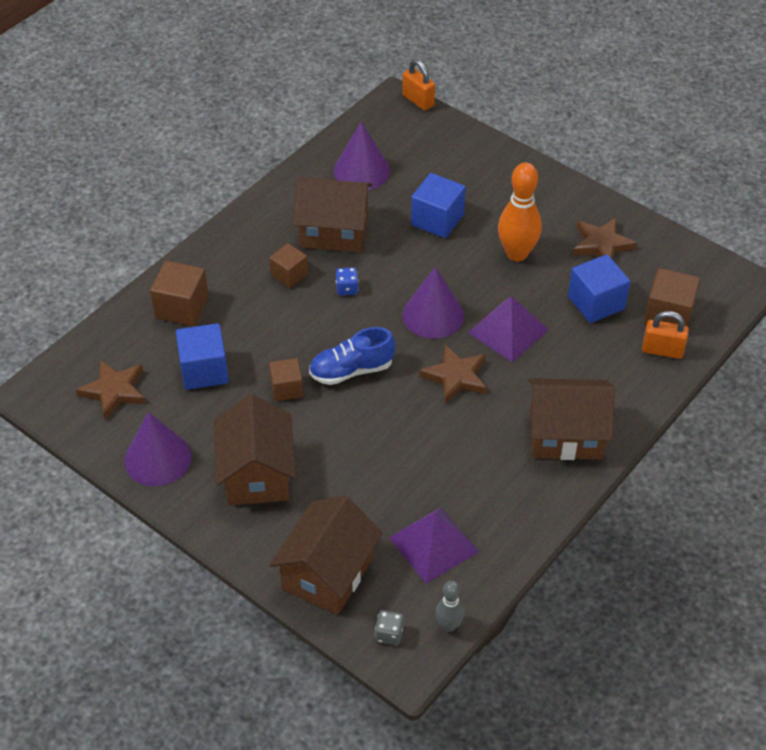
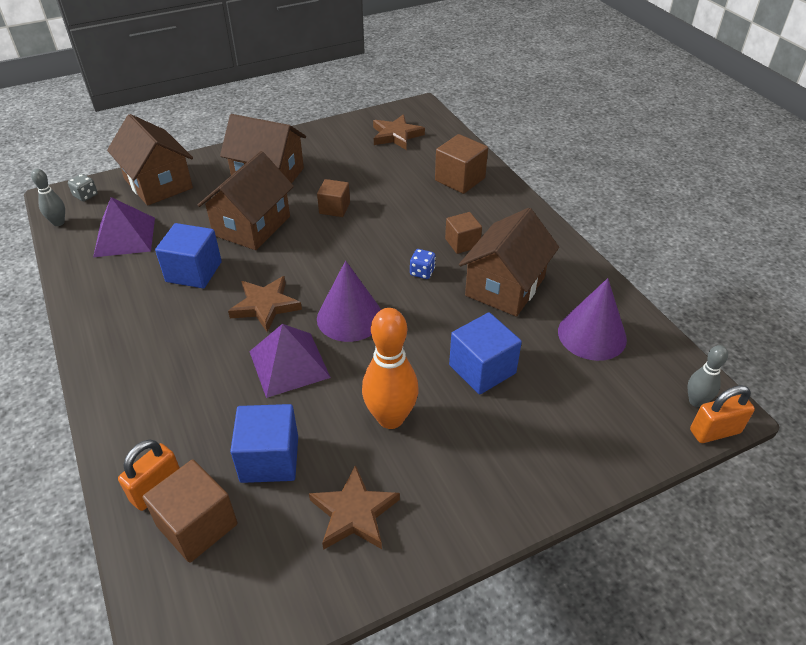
camera: 115 degrees right, 5 degrees down
(158, 458) = (321, 140): purple cone -> none
(204, 370) = (385, 175): blue cube -> blue cube (194, 272)
(351, 370) = (325, 246): blue shoe -> none
(396, 111) = (696, 401): none -> grey bowling pin
(565, 435) = (137, 354): brown house -> brown house (252, 226)

